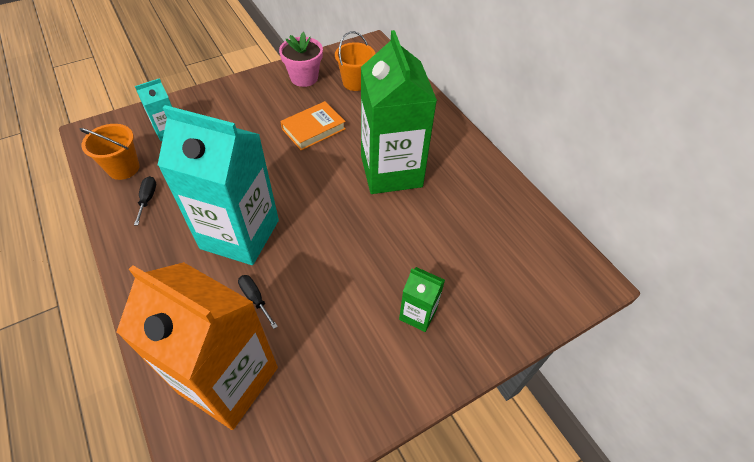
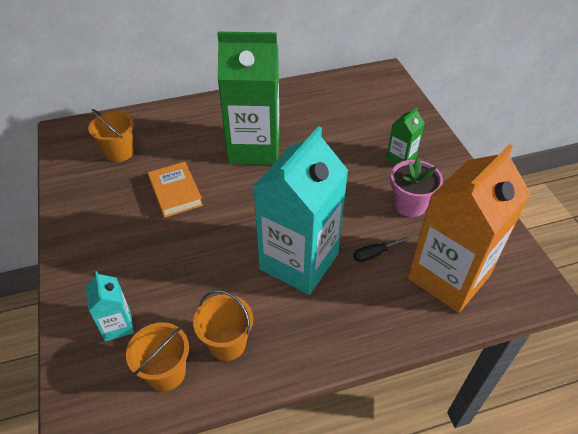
camera: 75 degrees left, 5 degrees down
(148, 199) = (227, 343): black screwdriver -> orange bucket
(304, 78) = (88, 191): pink flower pot -> pink flower pot (410, 204)

